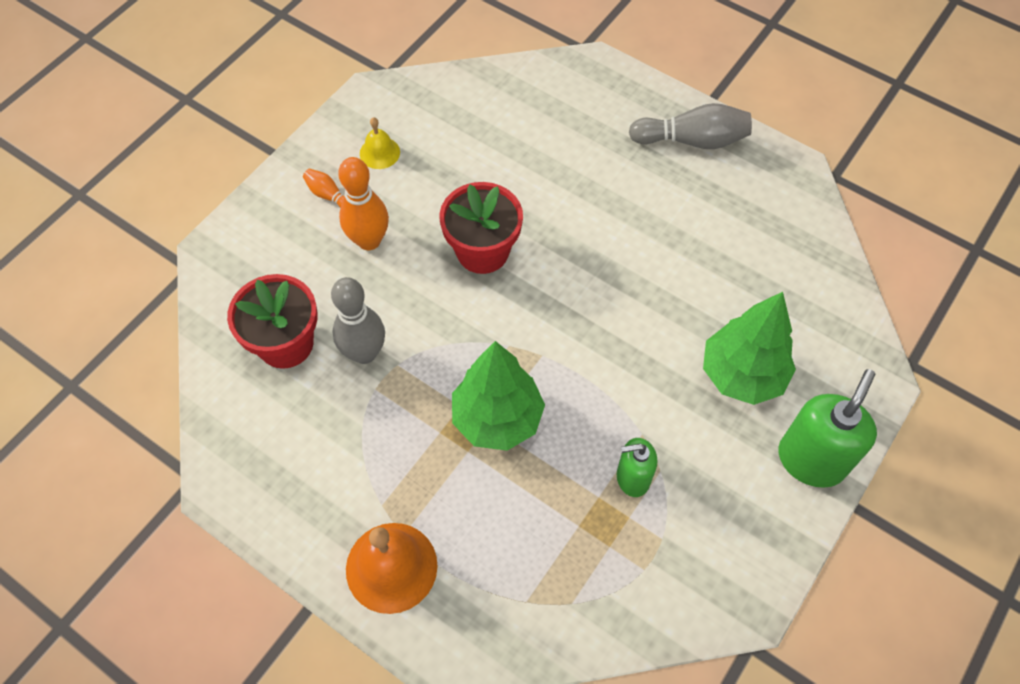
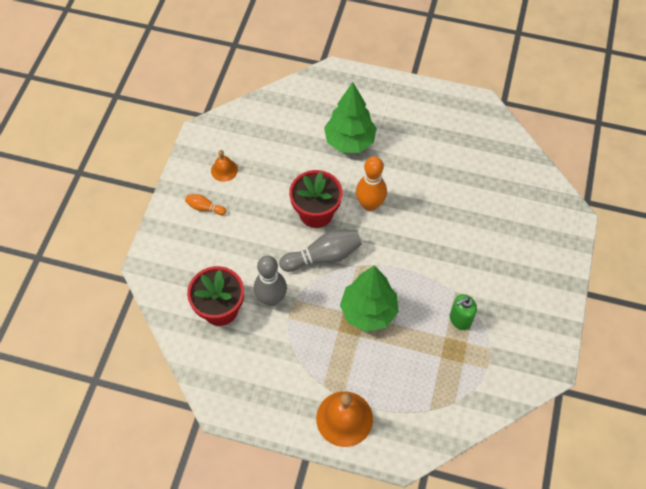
camera: 20 degrees left, 0 degrees up
(369, 240) = (243, 228): orange bowling pin -> orange bowling pin (370, 204)
(379, 152) = (224, 170): yellow bell -> orange bell
(692, 140) = (412, 104): grey bowling pin -> grey bowling pin (323, 256)
(742, 375) = (497, 239): green tree -> green tree (349, 141)
(811, 460) = (553, 275): green soap dispenser -> none

